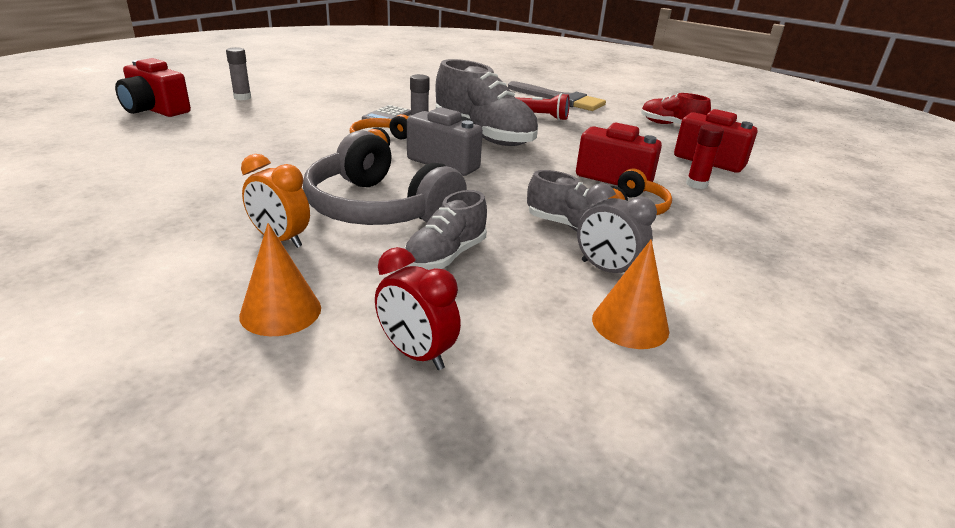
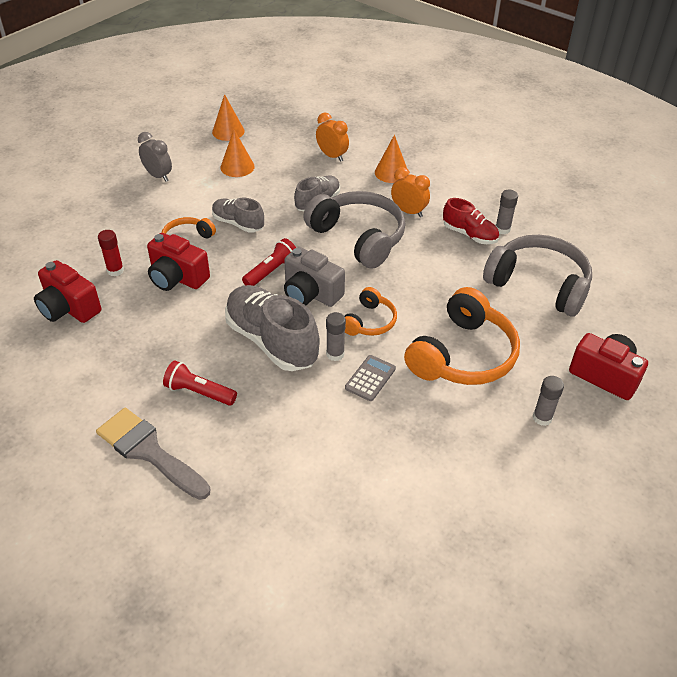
camera: 175 degrees left, 15 degrees up
(130, 214) = (502, 229): none -> grey glue stick
(147, 161) = (538, 285): none -> grey headphones
(290, 123) = (462, 355): none -> orange headphones
(416, 354) = (332, 156): red clock -> orange clock
(500, 179) = (271, 271): none -> red flashlight
(606, 270) = (232, 194): grey clock -> grey clock (158, 176)
(670, 125) = (50, 380): red shoe -> red shoe (469, 234)
(721, 434) = (228, 131): none -> orange cone

